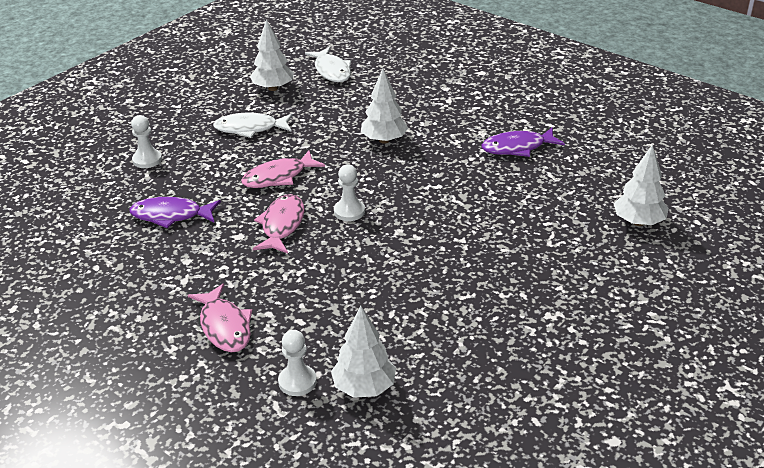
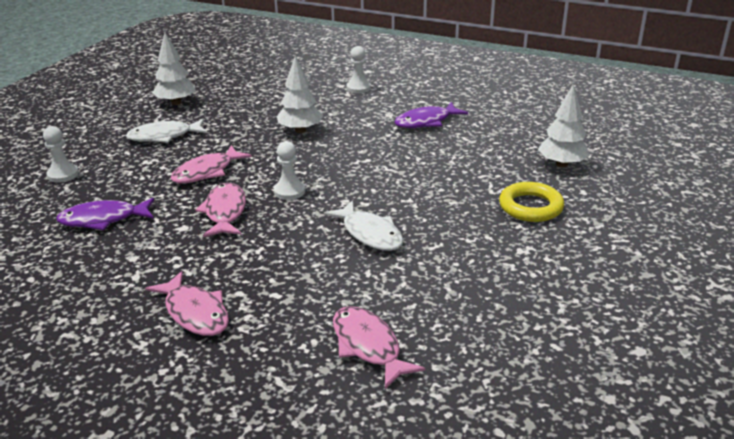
camera: 15 degrees left, 5 degrees down
(297, 381) = (294, 353): white pawn -> white pawn (358, 88)
(331, 71) = (229, 83): white fish -> white fish (370, 234)
(364, 388) = (368, 346): white tree -> pink fish
(581, 268) = (530, 207): none -> yellow ring

